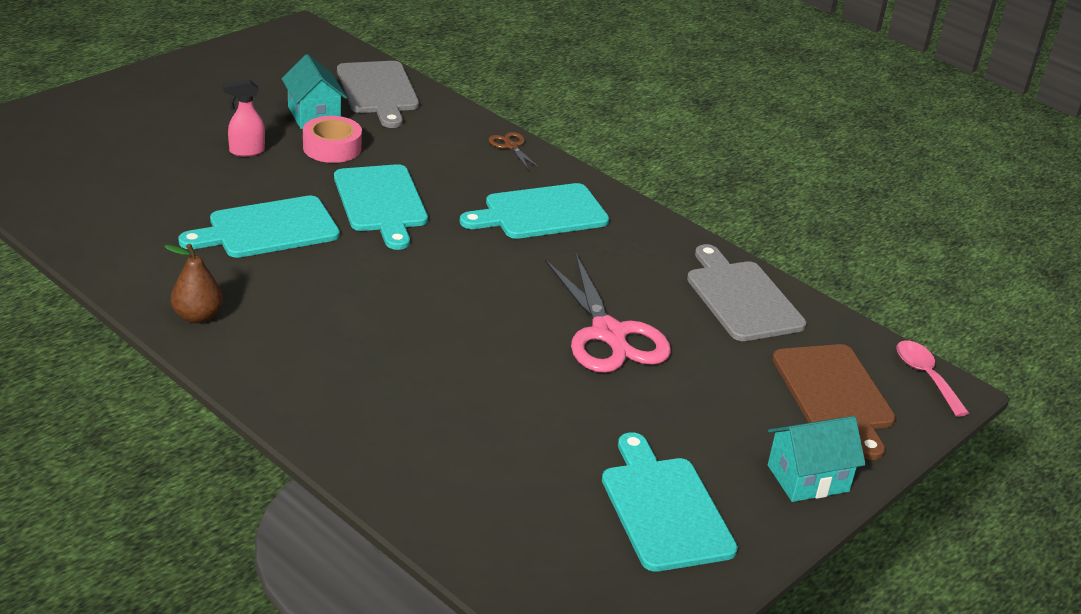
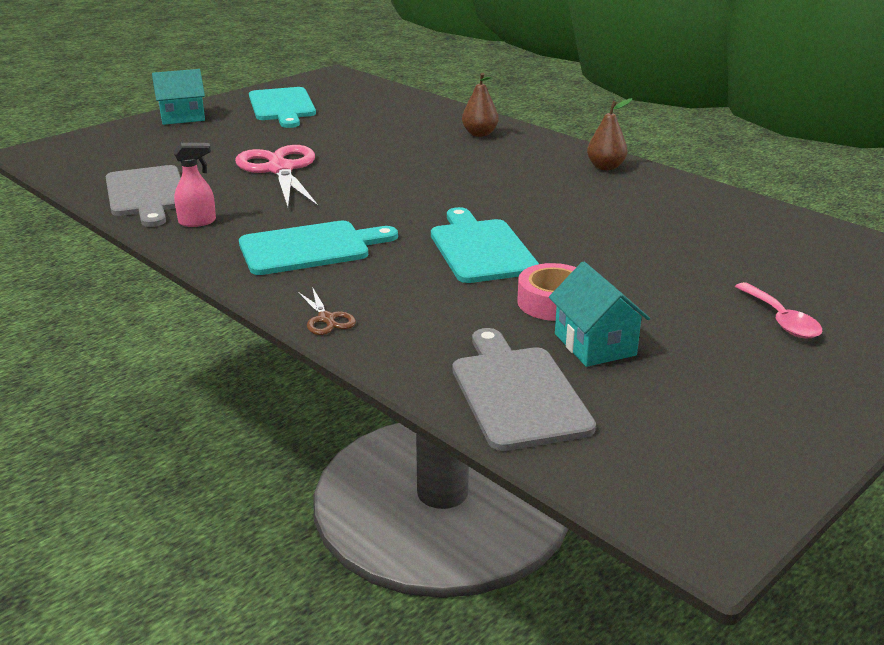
camera: 175 degrees left, 5 degrees down
(246, 151) = (652, 291): pink spray bottle -> pink spray bottle (198, 222)
(267, 229) = (584, 221): turquoise cutting board -> none
(344, 404) = (479, 134): none -> brown pear
(834, 394) = (124, 148): brown cutting board -> none
(925, 376) = (38, 157): pink spoon -> pink spoon (781, 320)

